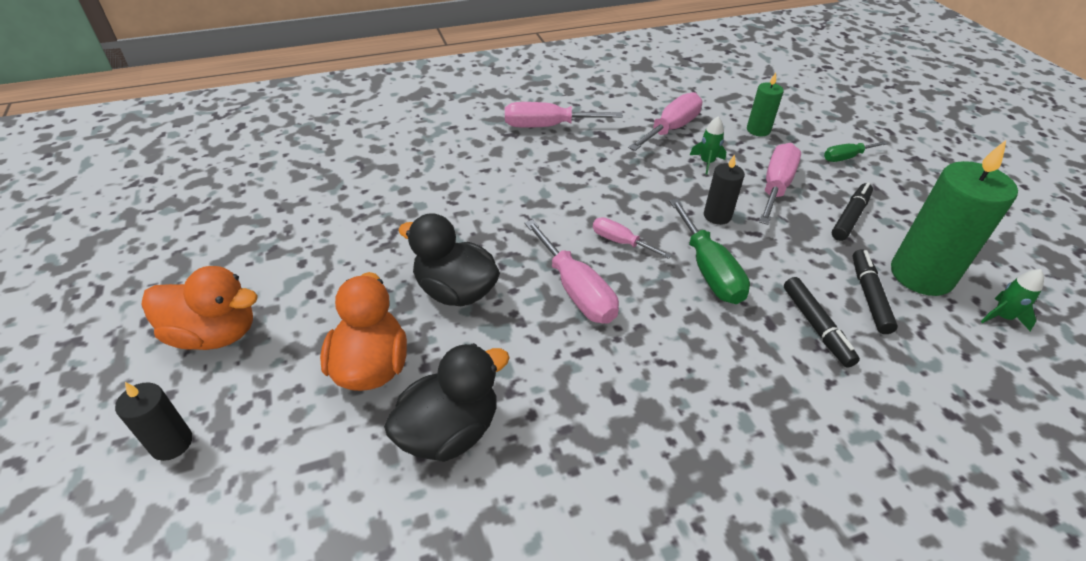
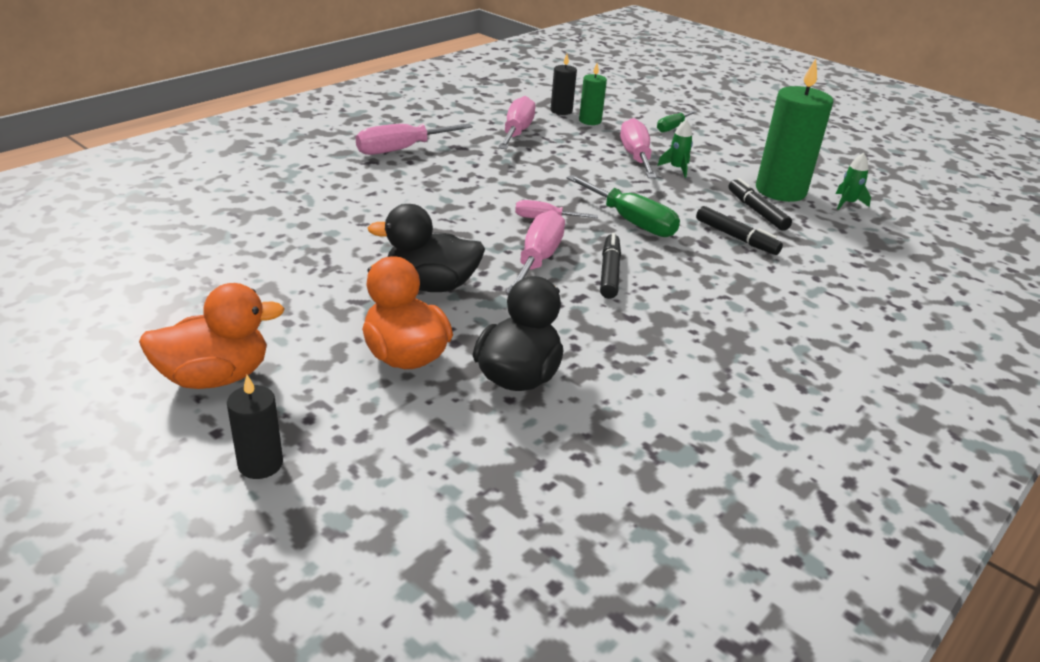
camera: 30 degrees left, 10 degrees down
(576, 291) = (538, 259): pink screwdriver -> pink screwdriver turned 105 degrees counterclockwise
(707, 162) = (568, 151): green rocket -> green rocket (677, 168)
(717, 216) = (607, 185): black candle -> black candle (561, 111)
(850, 217) = (705, 165): black marker -> black marker (609, 272)

